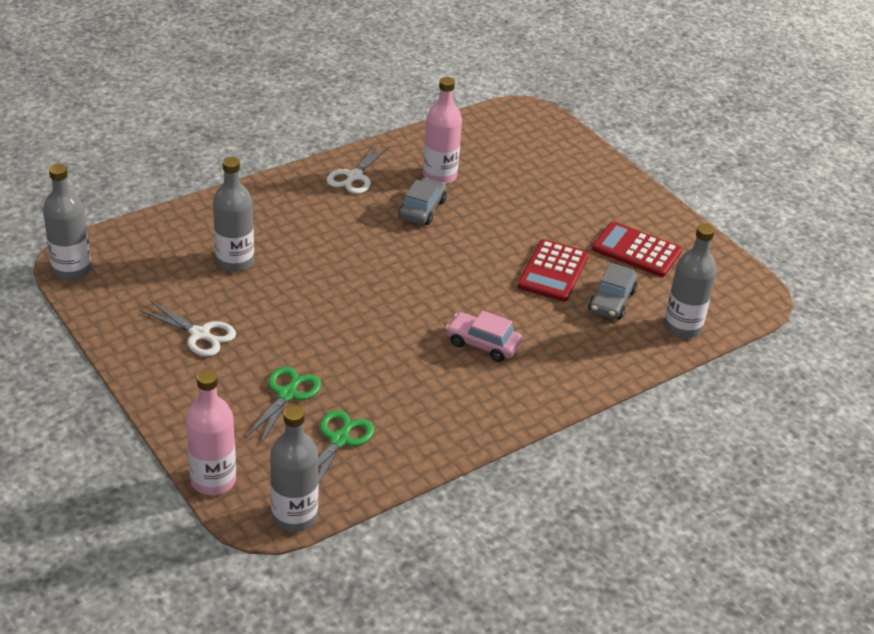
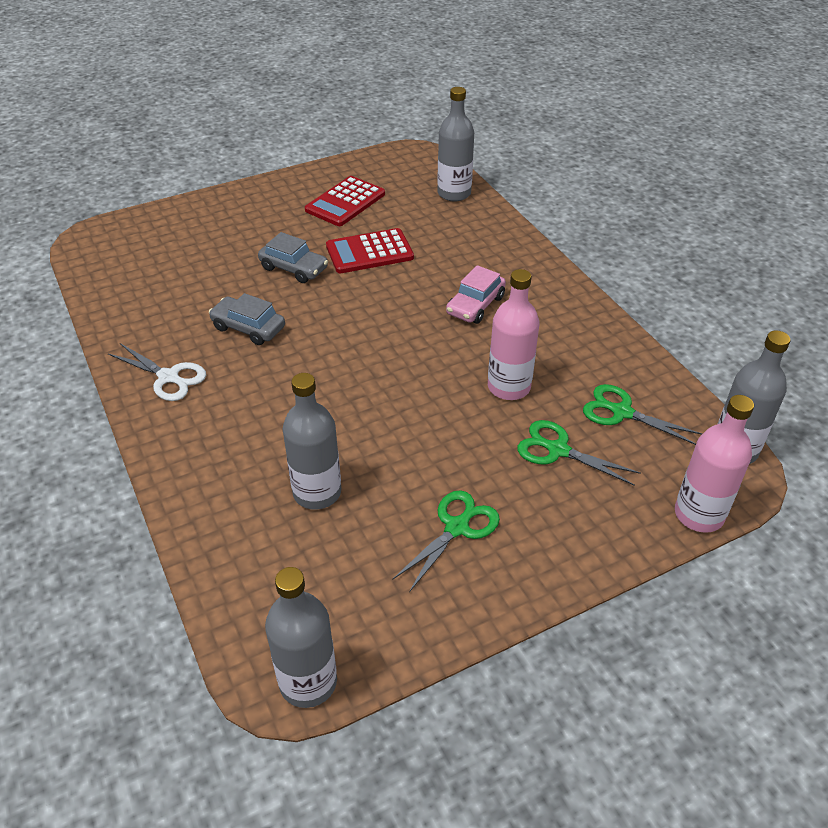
camera: 80 degrees left, 5 degrees up
(200, 334) = (457, 527): white scissors -> green scissors
(439, 176) = (190, 310): pink bottle -> pink bottle (508, 387)
(553, 271) = (369, 252): red calculator -> red calculator turned 135 degrees clockwise
(611, 301) = (417, 224): grey car -> grey car (294, 268)

